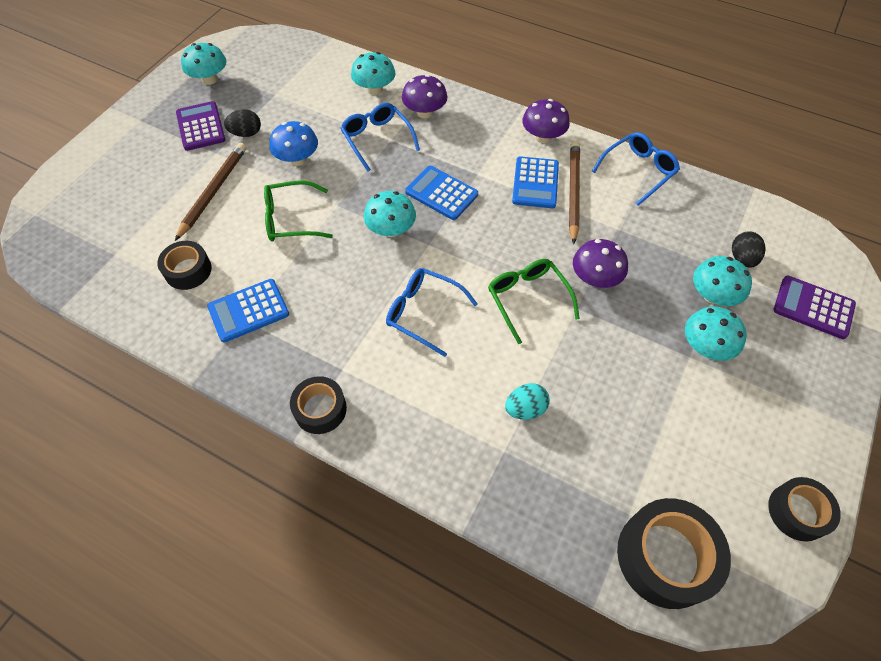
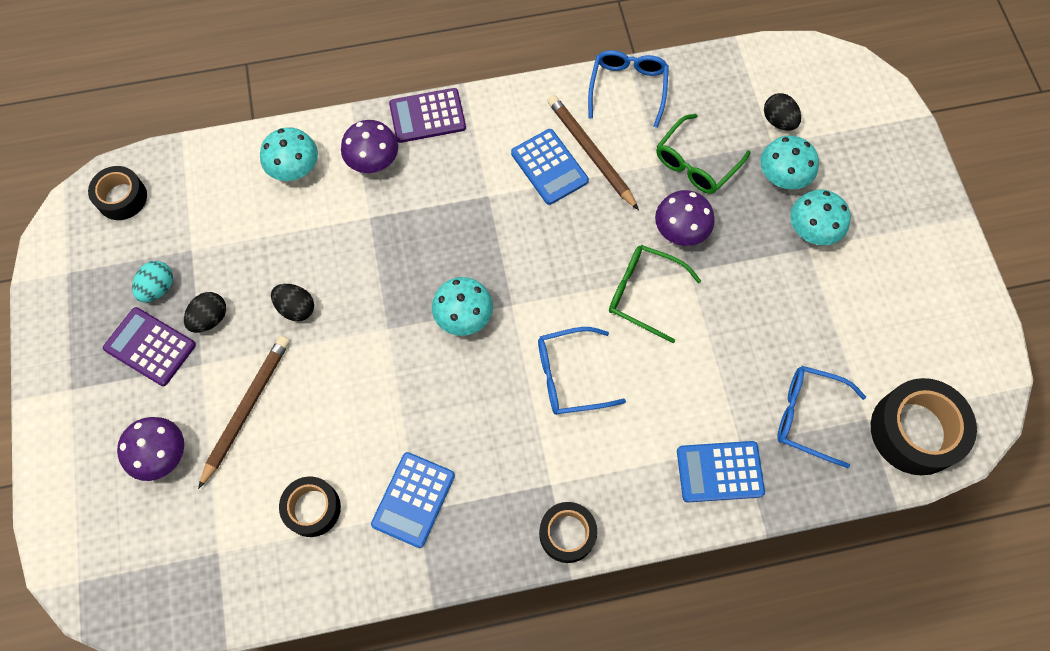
camera: 40 degrees left, 10 degrees up
(209, 79) = (95, 282): turquoise mushroom -> none
(213, 191) = (247, 408): brown pencil -> brown pencil turned 45 degrees clockwise
(291, 219) = (357, 378): green glasses -> green glasses (696, 163)
(297, 159) = (296, 308): blue mushroom -> black egg
(377, 139) = (355, 226): blue glasses -> blue glasses (808, 416)
(441, 193) = (474, 242): blue calculator -> blue calculator (719, 471)
(525, 409) = (726, 396): turquoise egg -> turquoise egg (158, 288)
(543, 137) = (512, 109): purple mushroom -> purple mushroom (161, 454)
(797, 512) = (971, 321): black tape -> black tape (122, 198)
(813, 307) = (862, 130): purple calculator -> purple calculator (427, 116)

